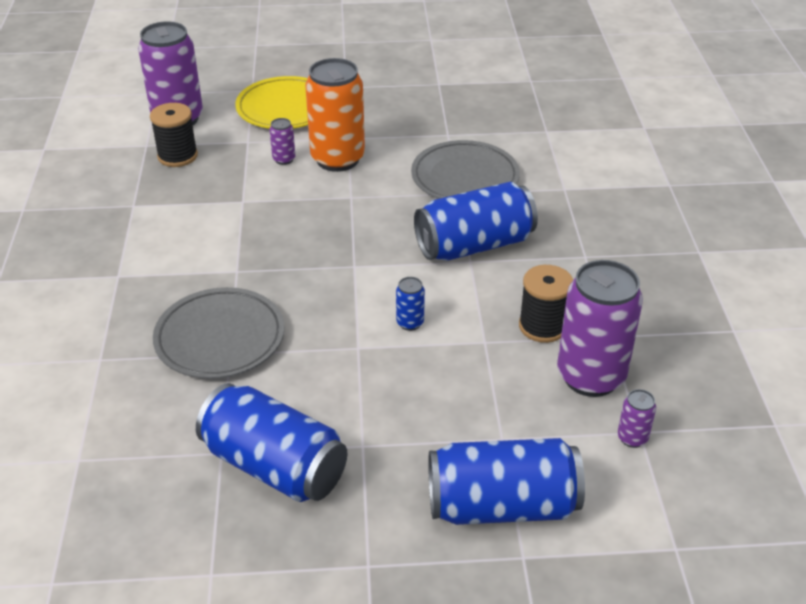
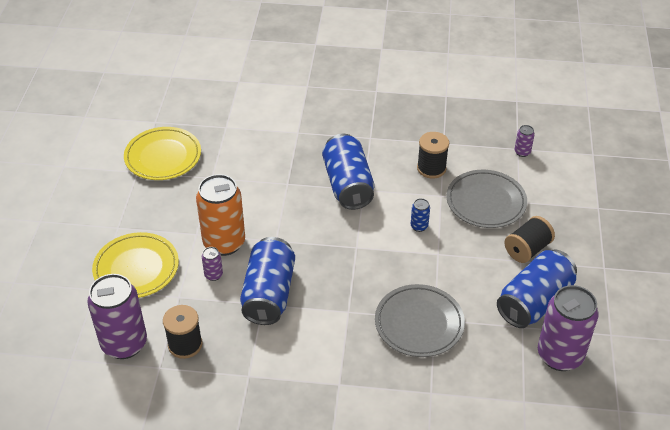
camera: 80 degrees left, 5 degrees up
(389, 453) = (527, 249): none -> black spool
(465, 177) = (270, 177): grey plate -> grey plate (486, 202)
(470, 96) = (163, 157): none -> yellow plate
(502, 506) = (566, 209): blue can -> blue can (269, 294)
(590, 377) = (475, 157): purple can -> purple can (560, 355)

